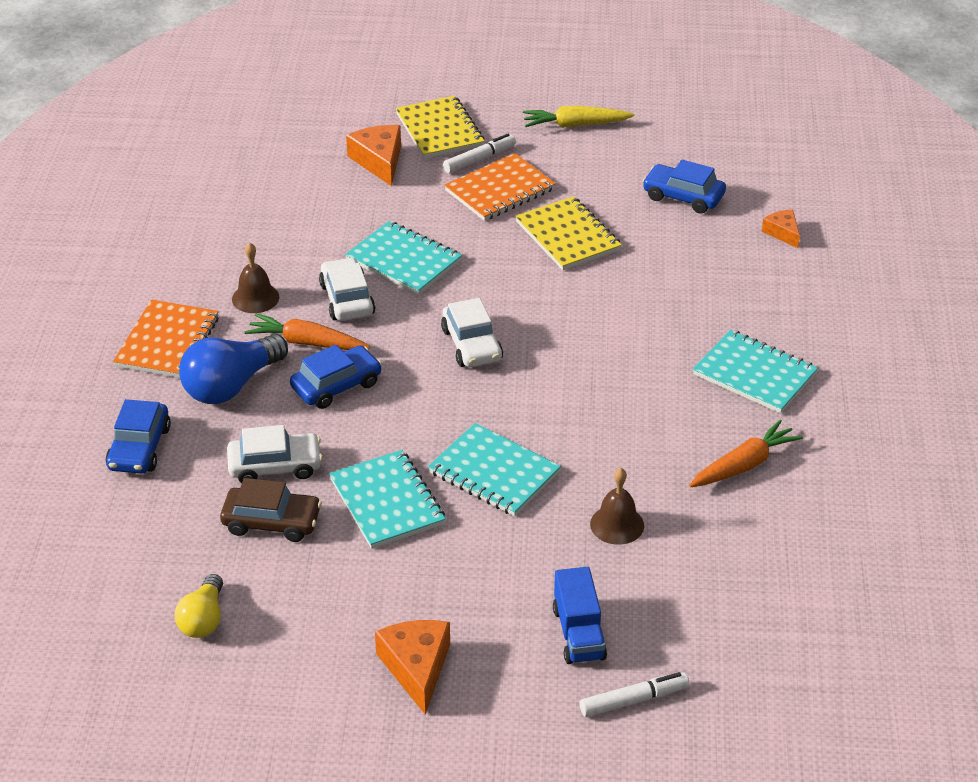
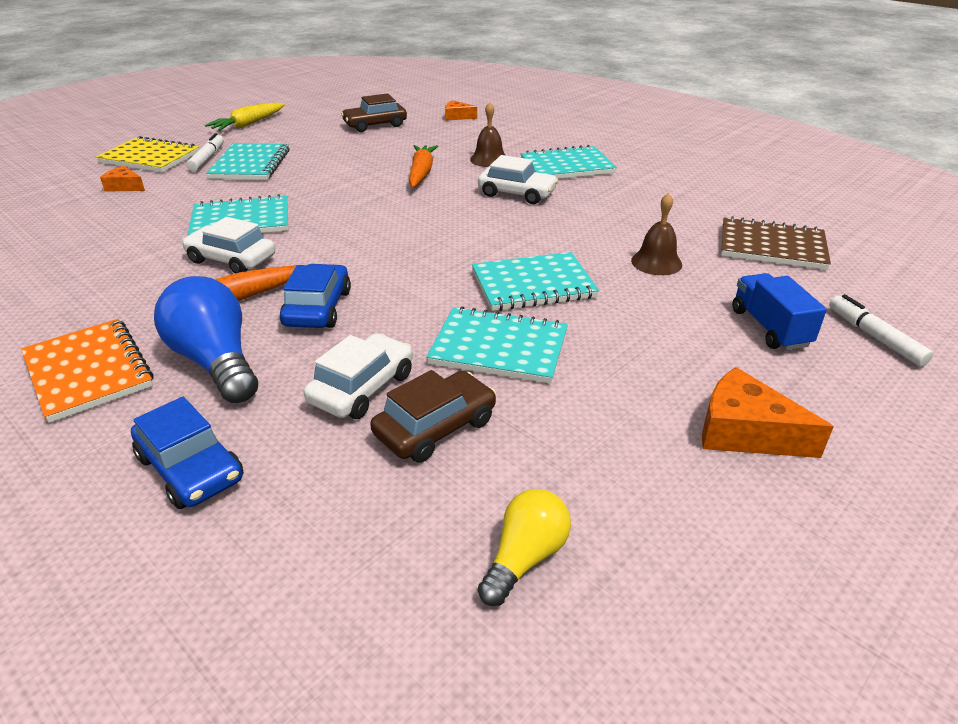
camera: 50 degrees left, 5 degrees down
(203, 619) = (525, 558): yellow light bulb -> yellow light bulb turned 105 degrees counterclockwise
(231, 385) = (216, 362): blue light bulb -> blue light bulb turned 150 degrees clockwise
(255, 298) = (140, 298): brown bell -> brown bell (489, 159)
(379, 161) = (124, 187): orange cheese -> orange cheese, size x0.60
(472, 345) = (379, 234): white car -> white car (517, 193)
(500, 190) = (250, 164): orange notebook -> turquoise notebook
(568, 236) = (339, 164): yellow notebook -> none
(578, 633) = (769, 328): blue truck -> blue truck turned 135 degrees counterclockwise
(634, 700) = (874, 337): white marker -> white marker turned 45 degrees counterclockwise
(683, 197) = (375, 125): blue car -> brown car
(739, 585) = (772, 246): none -> brown notebook
(744, 465) = (649, 200): orange carrot -> orange carrot (421, 173)

